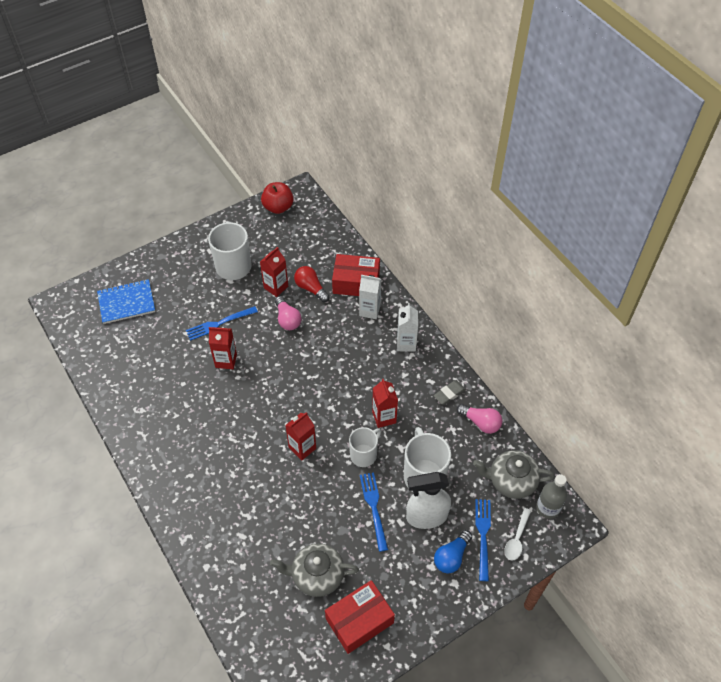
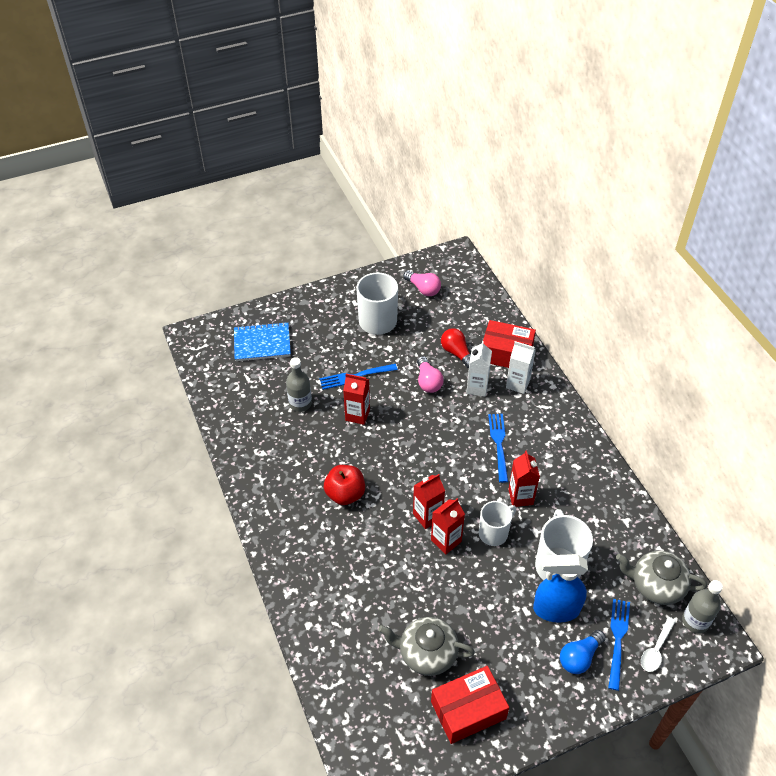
camera: 10 degrees right, 5 degrees down
(171, 357) = (300, 403): none -> grey bottle
(276, 287) = (420, 347): red carton -> red carton (446, 541)
(278, 207) = (432, 268): red apple -> red apple (345, 494)
(374, 508) = (498, 591): blue fork -> blue fork (499, 444)
(406, 343) = (554, 423): white carton -> white carton (477, 387)
(426, 516) = (556, 609): white spray bottle -> blue spray bottle
(449, 394) = (595, 482): grey eraser -> none
(480, 422) = (628, 518): pink light bulb -> pink light bulb (423, 289)

